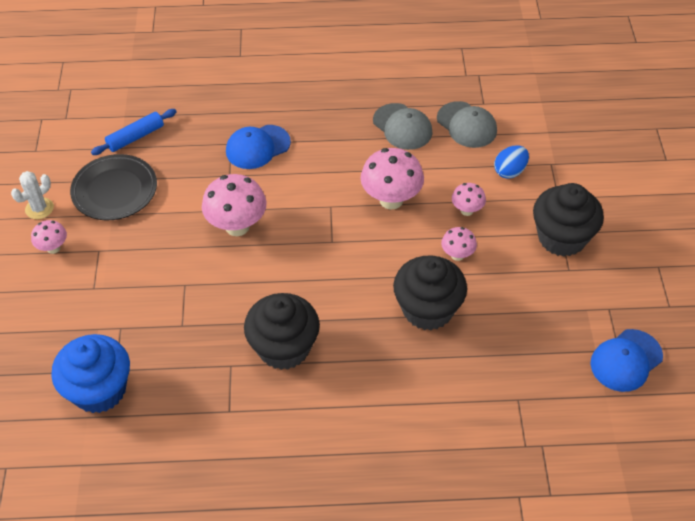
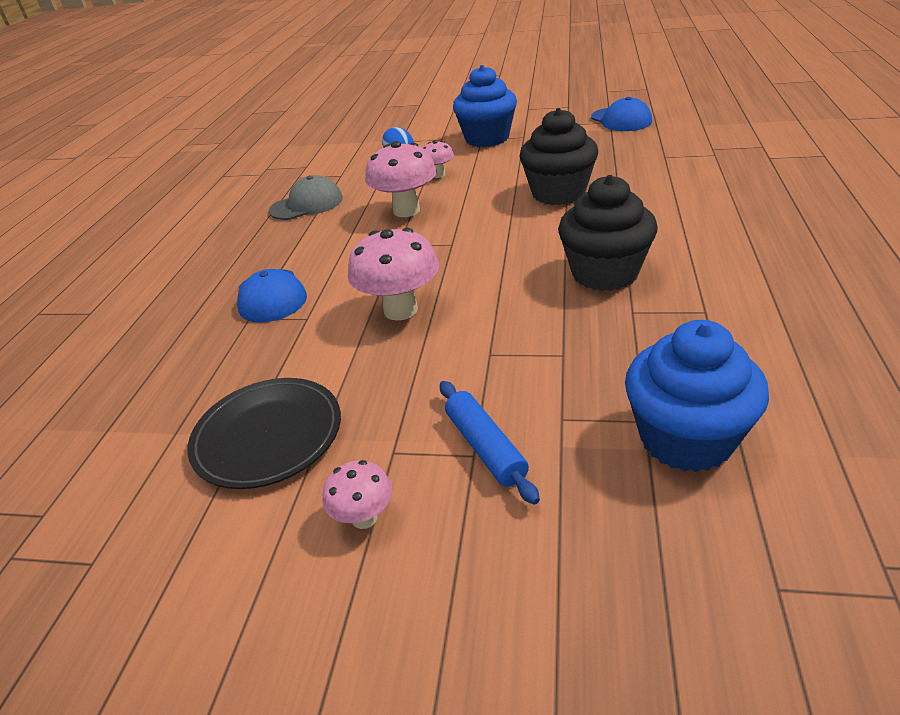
camera: 75 degrees left, 15 degrees down
(39, 208) = (254, 547): white cactus -> none
(136, 137) = (166, 414): blue rolling pin -> blue rolling pin (485, 447)
(457, 255) = (493, 179): pink mushroom -> none
(466, 125) = (328, 174): grey cap -> none
(561, 237) = (487, 138): black cupcake -> blue cupcake

